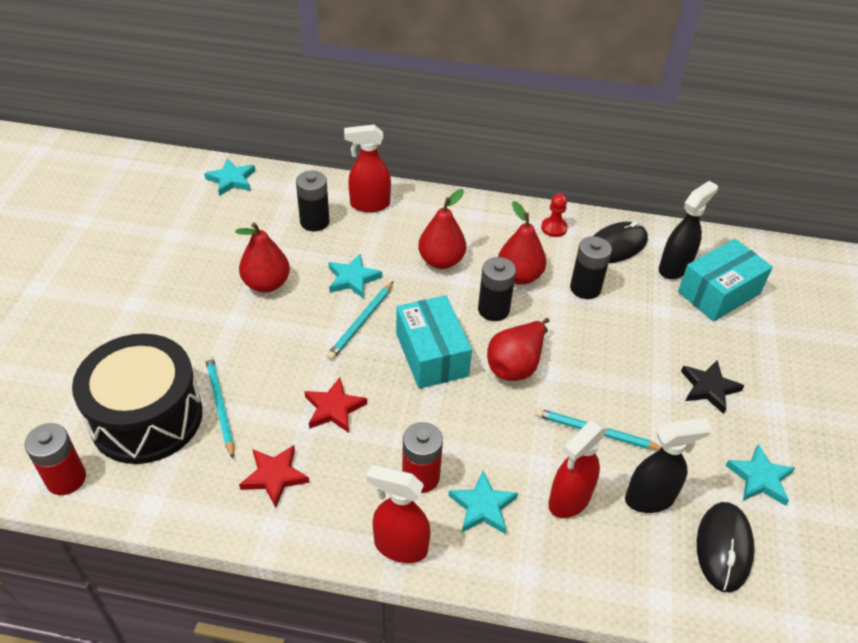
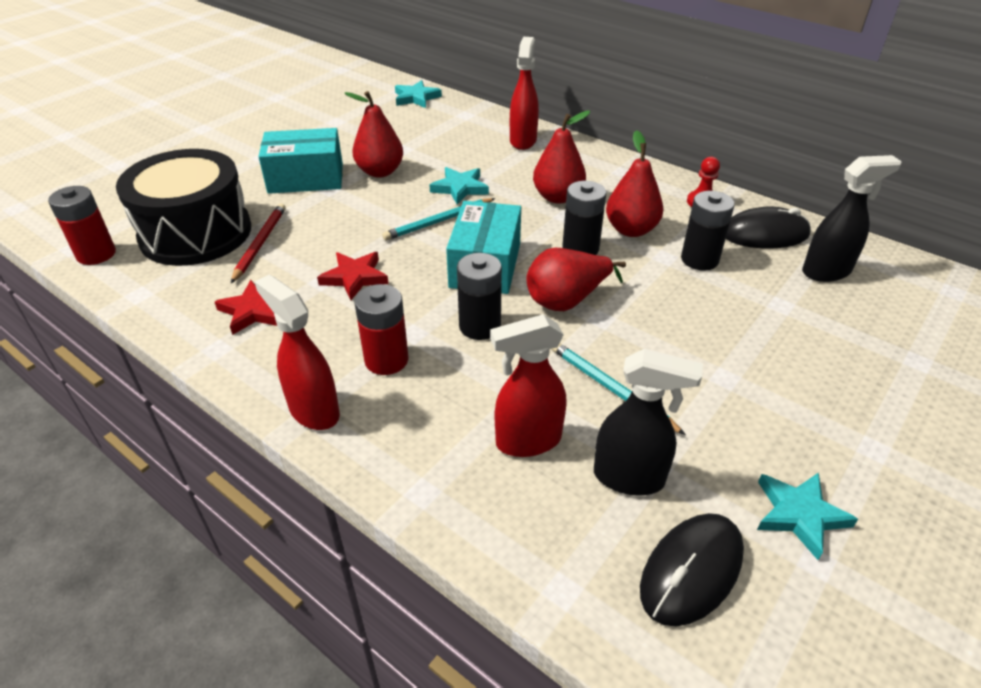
camera: 30 degrees right, 5 degrees down
(220, 405) = (260, 244): turquoise pencil -> red pencil
(314, 222) = (461, 140): black battery -> black battery (480, 326)
(369, 205) = (523, 140): red spray bottle -> red spray bottle turned 75 degrees clockwise
(482, 506) = (427, 409): turquoise star -> none
(709, 388) = (791, 396): black star -> none
(719, 293) = (871, 310): turquoise box -> turquoise box (306, 178)

